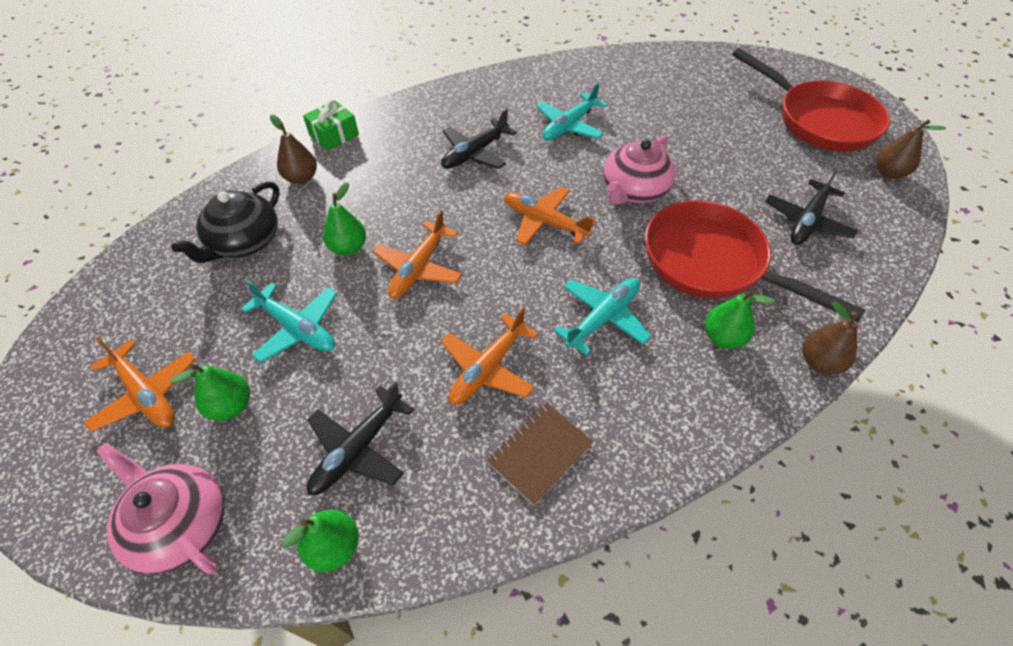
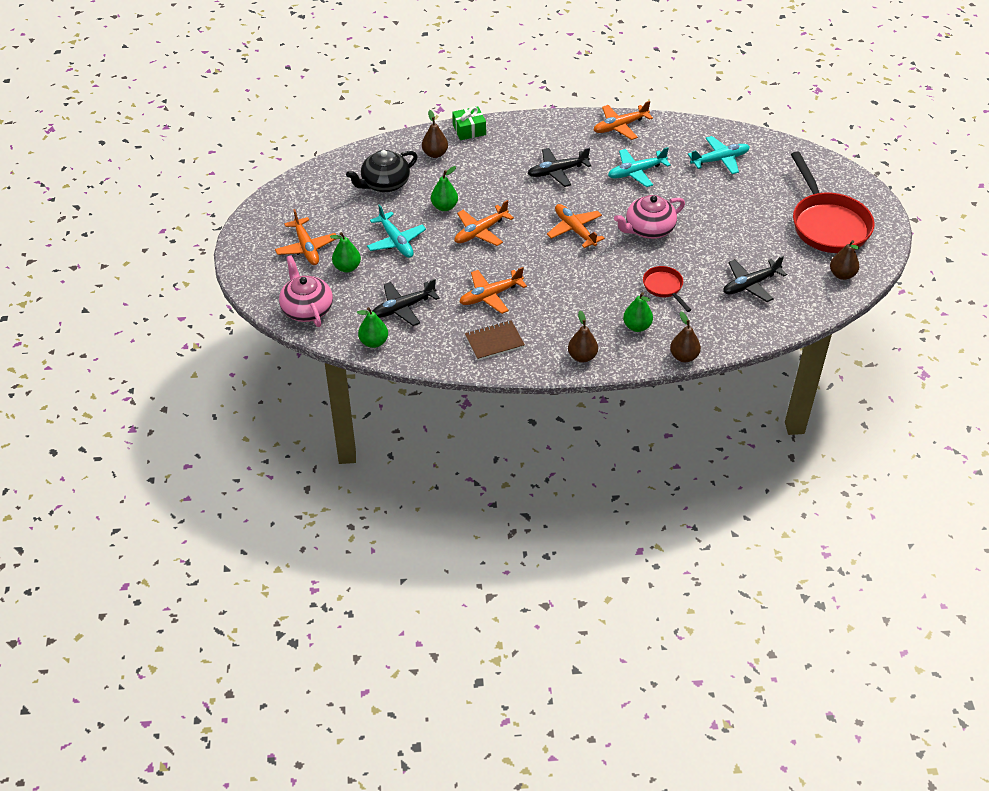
camera: 25 degrees right, 5 degrees down
(515, 80) = (620, 126): none -> orange plane
(602, 318) = (572, 293): turquoise plane -> turquoise plane (719, 160)
(687, 424) = (582, 356): none -> brown pear
(712, 263) = (664, 287): red pan -> red pan, size x0.49

